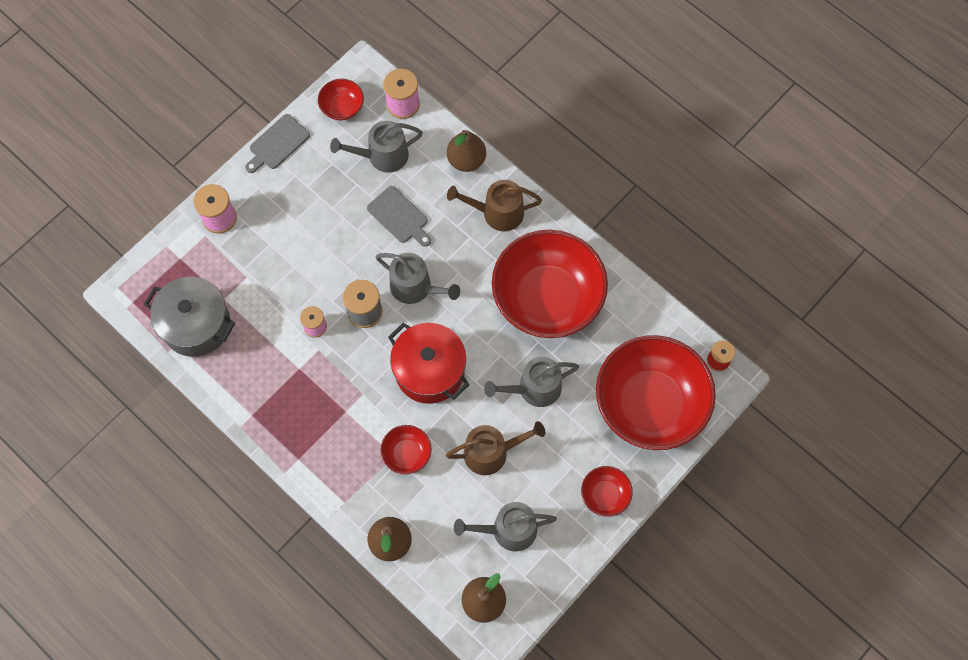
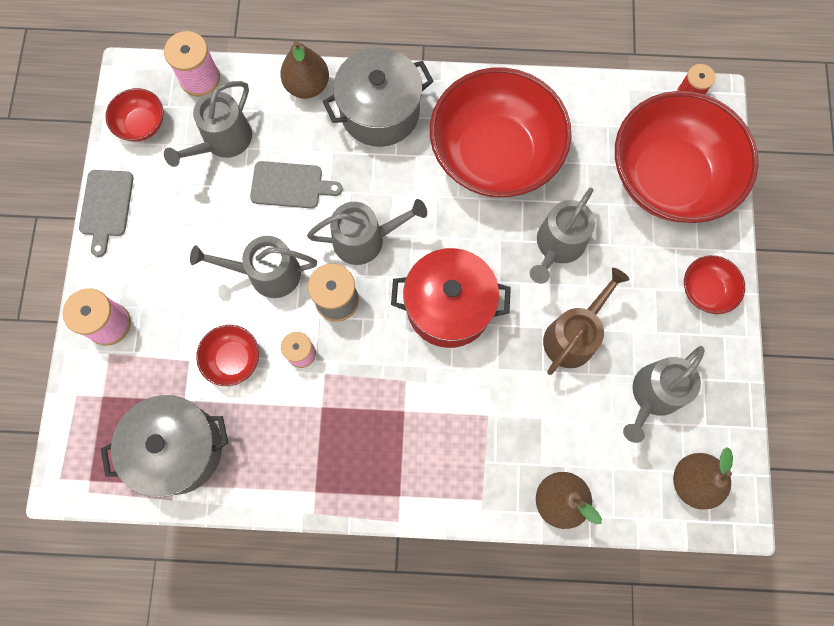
camera: 40 degrees left, 5 degrees up
(338, 261) = (268, 273): none -> grey watering can
(407, 453) = (498, 402): red bowl -> red bowl (233, 359)
(497, 213) = (380, 112): brown watering can -> grey pot

